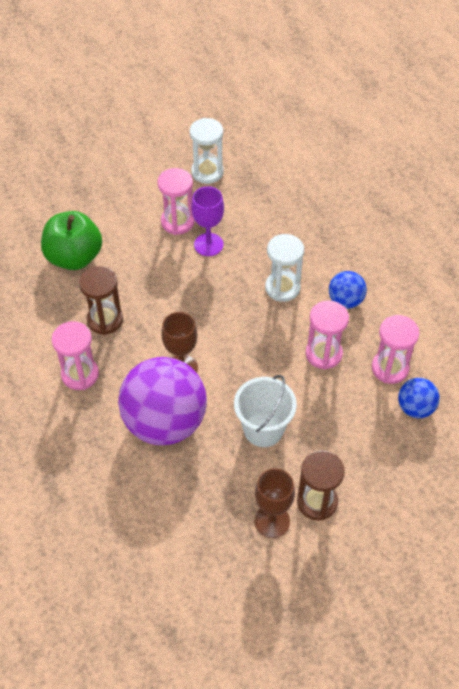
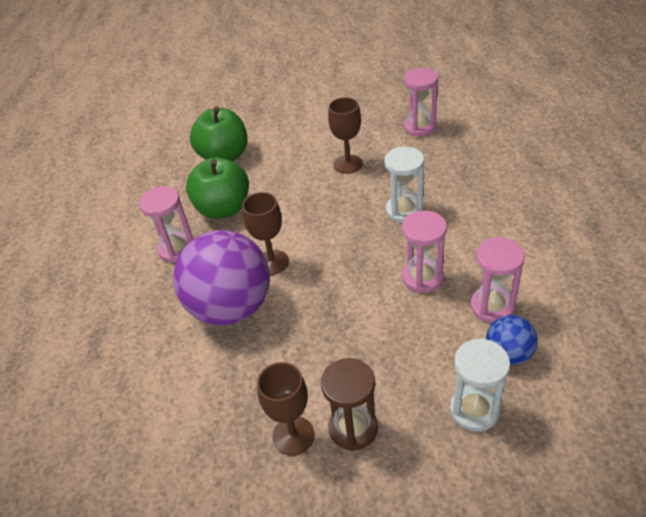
camera: 25 degrees right, 10 degrees down
(105, 320) = (223, 208): brown hourglass -> green apple
(177, 222) = (328, 143): pink hourglass -> pink hourglass (419, 127)
(207, 172) = (373, 109): white hourglass -> white hourglass (474, 410)
(208, 244) = (348, 164): purple goblet -> brown goblet
(263, 429) = (327, 337): white bucket -> none
(345, 301) = (465, 233): blue ball -> none

